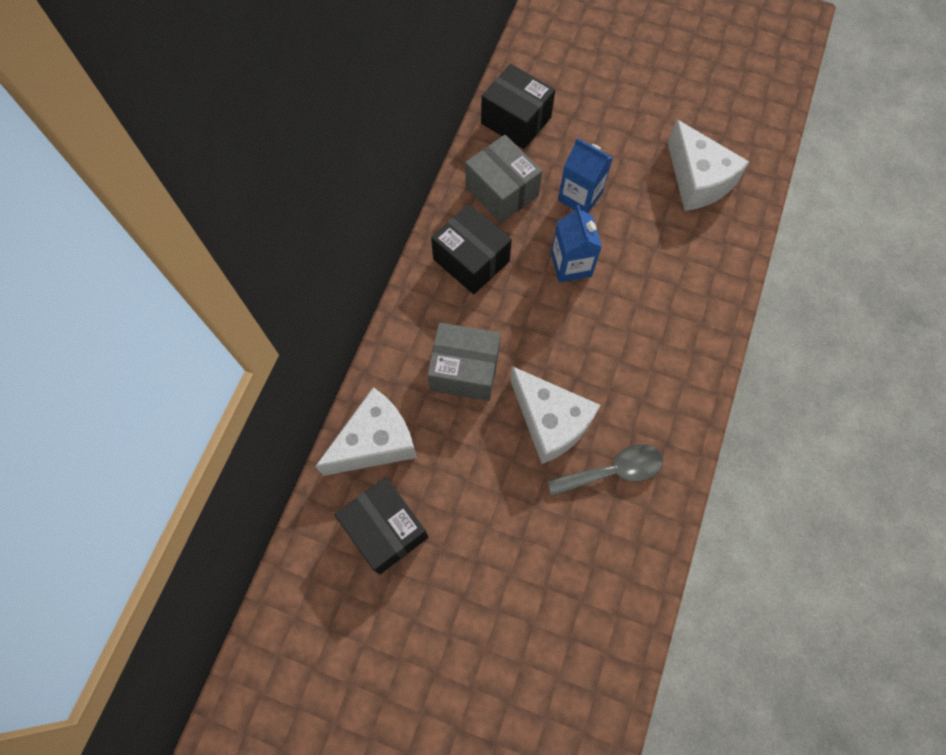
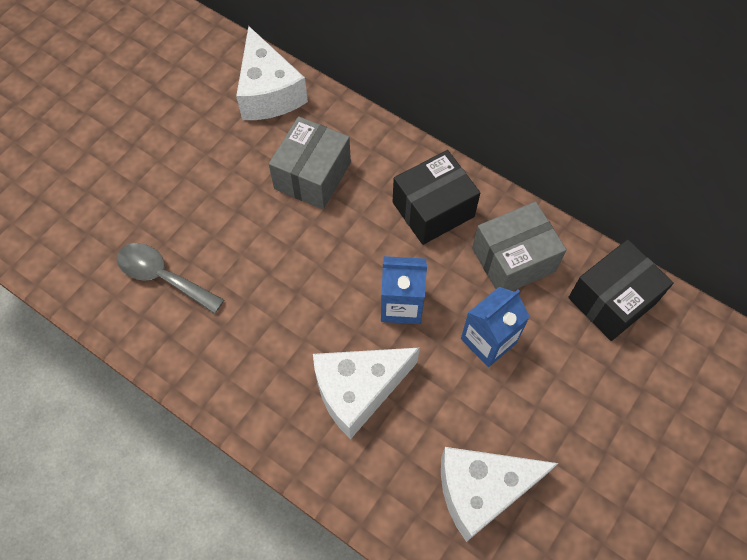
camera: 105 degrees right, 5 degrees down
(385, 529) = (189, 85): black box -> none
(550, 422) = (233, 235): white cheese -> white cheese (358, 390)
(613, 471) = (163, 277): grey spoon -> grey spoon turned 120 degrees clockwise

